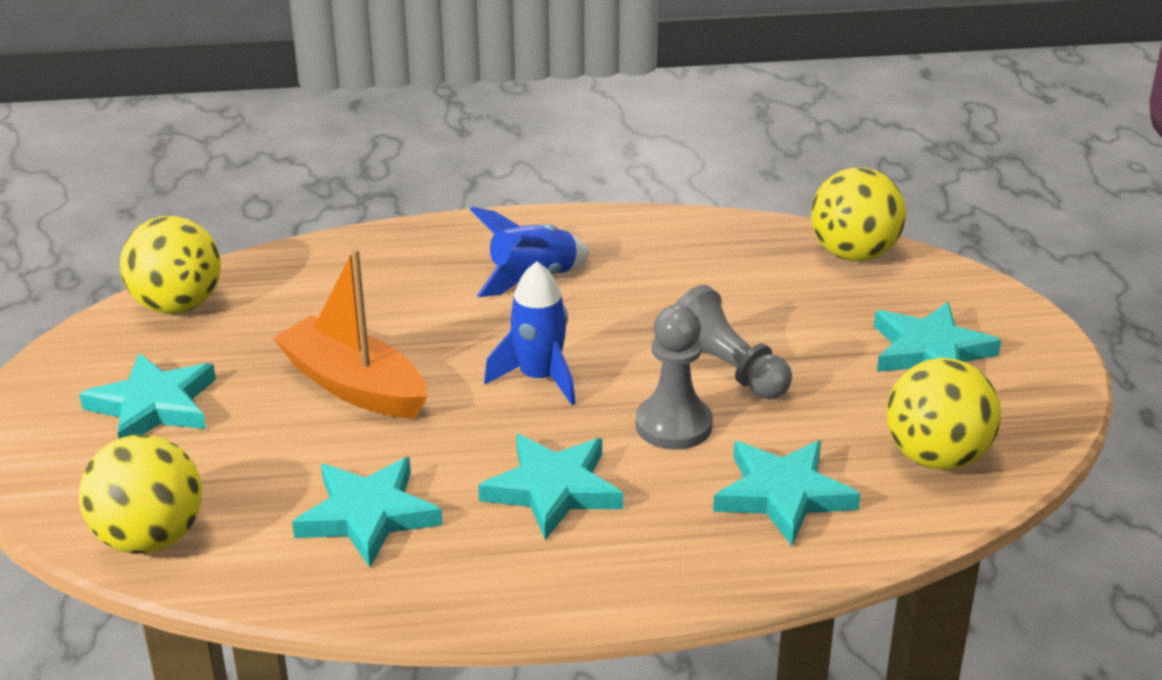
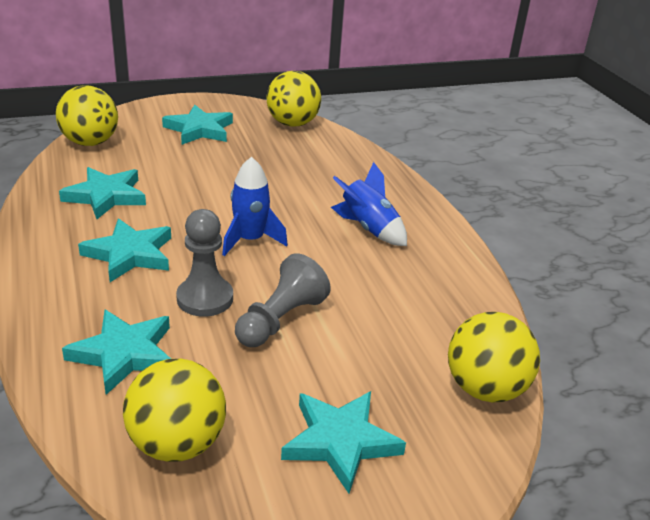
camera: 75 degrees right, 0 degrees up
(354, 386) = (228, 180): orange boat -> none

